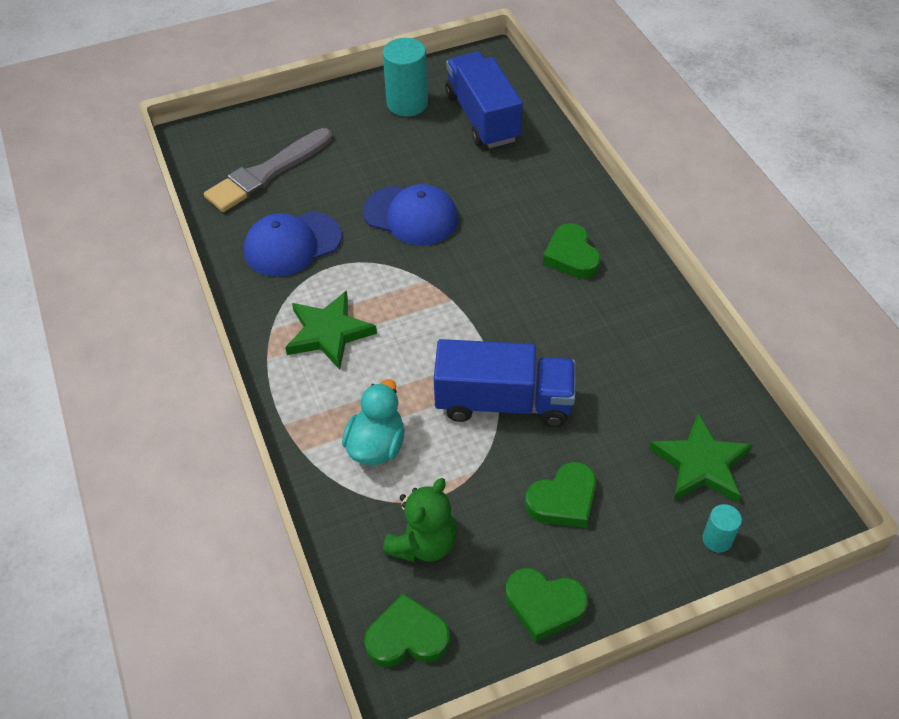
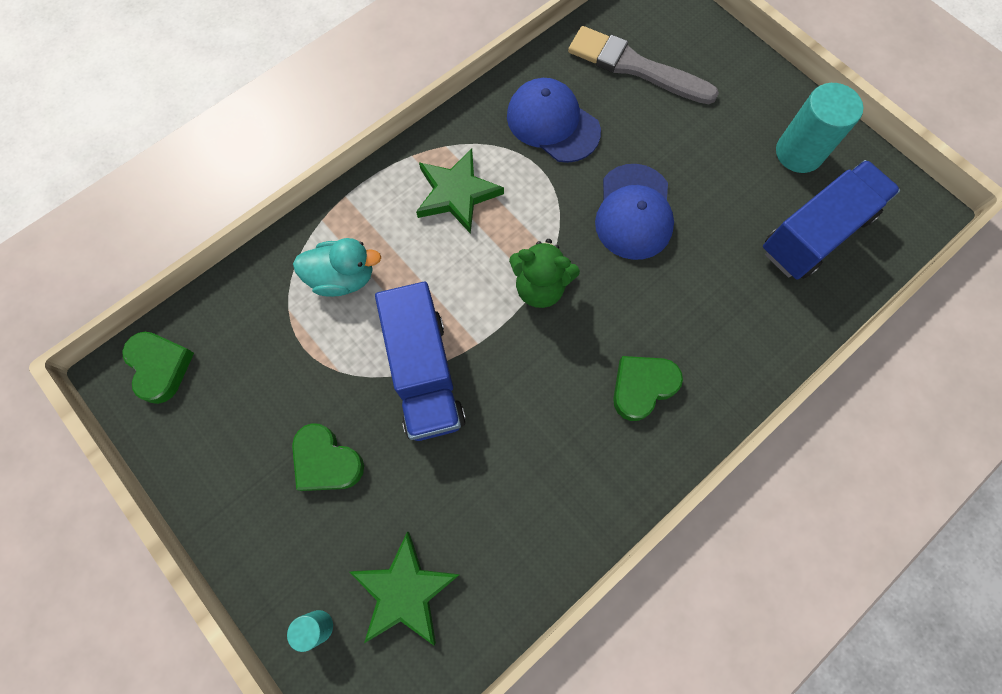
camera: 70 degrees right, 20 degrees up
(423, 543) = (252, 350): green teddy bear -> green teddy bear (540, 287)
(544, 605) = (211, 473): green heart -> none

